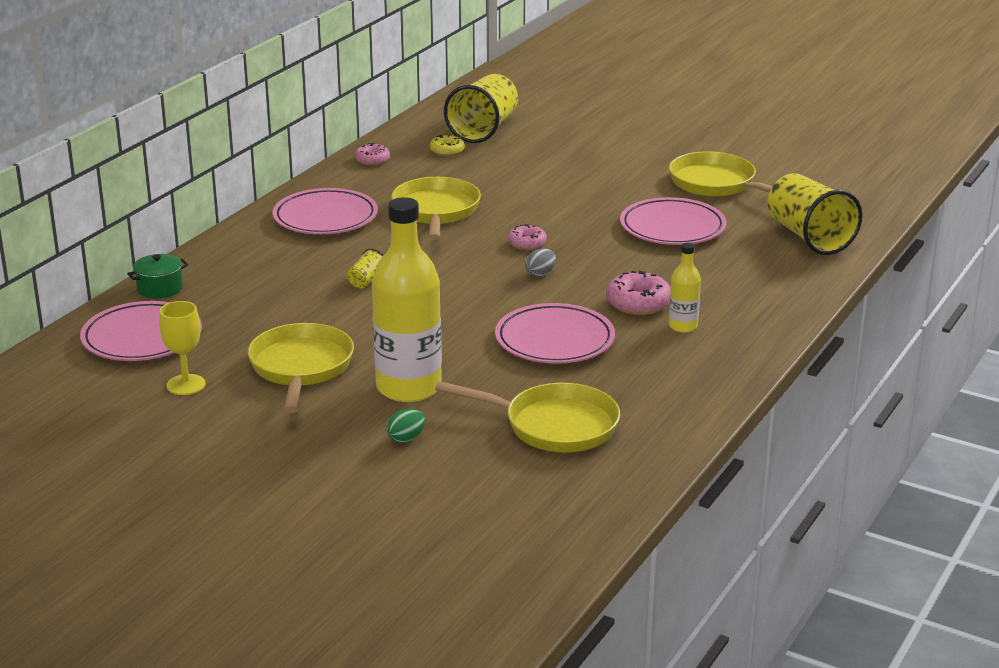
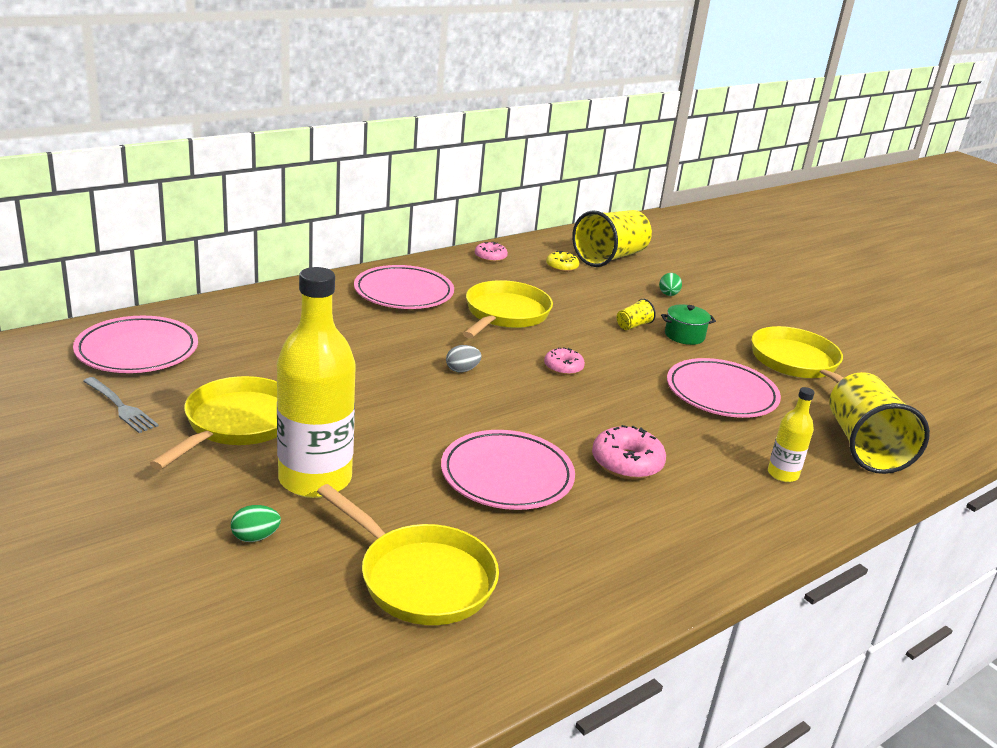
camera: 20 degrees right, 0 degrees up
(160, 288) = (202, 312): green pot -> green pot (684, 335)
(186, 385) = (120, 407): yellow goblet -> grey fork
(366, 281) = (383, 358): yellow cup -> yellow cup (633, 325)
(540, 274) = (551, 401): grey egg -> grey egg (462, 370)
(564, 151) = (668, 295): none -> green egg
(683, 326) = (656, 504): yellow bottle -> yellow bottle (782, 474)

